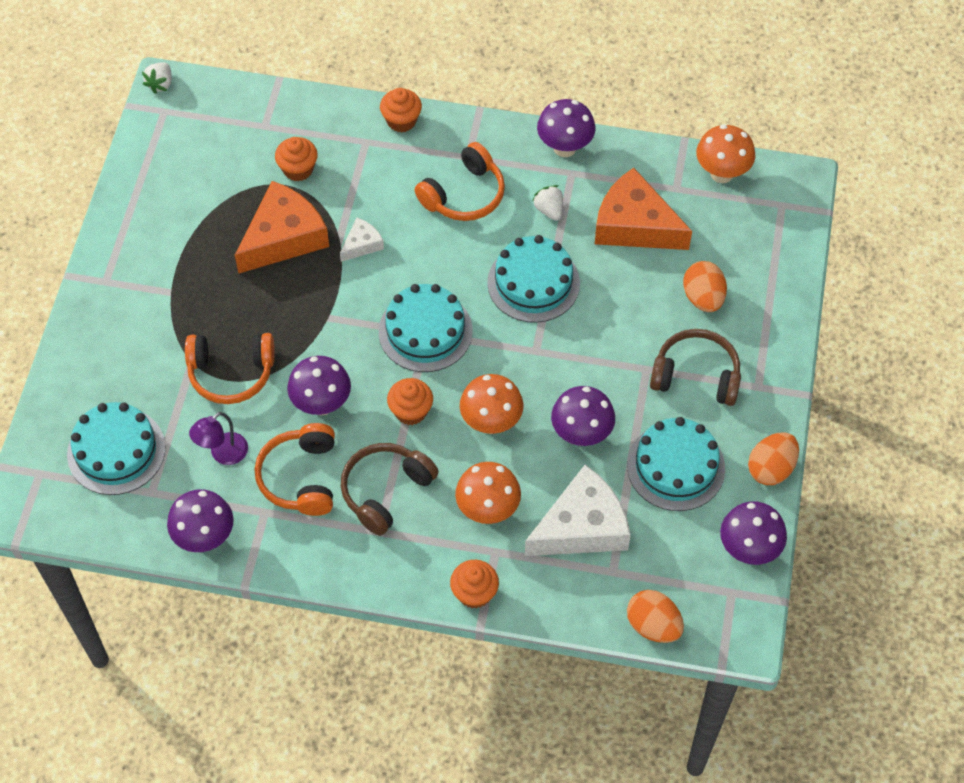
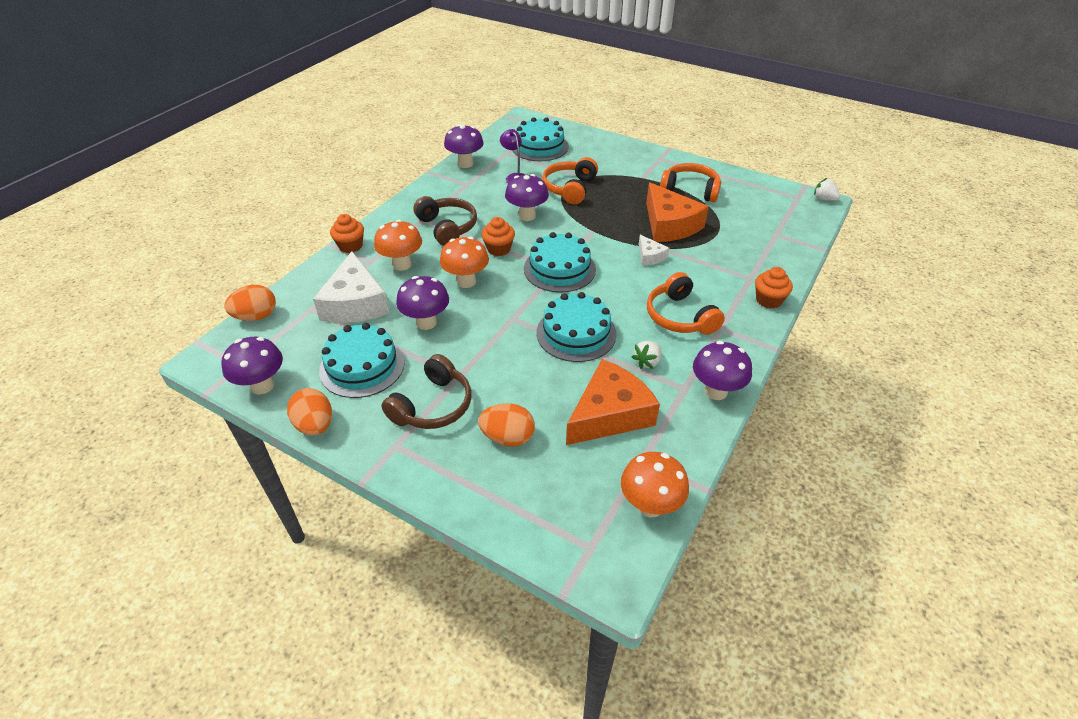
camera: 110 degrees right, 15 degrees down
(298, 169) = (730, 241): orange cupcake -> none
(301, 477) = (480, 199): orange headphones -> orange headphones (690, 190)
(549, 210) = (647, 362): white strawberry -> white strawberry turned 135 degrees clockwise

